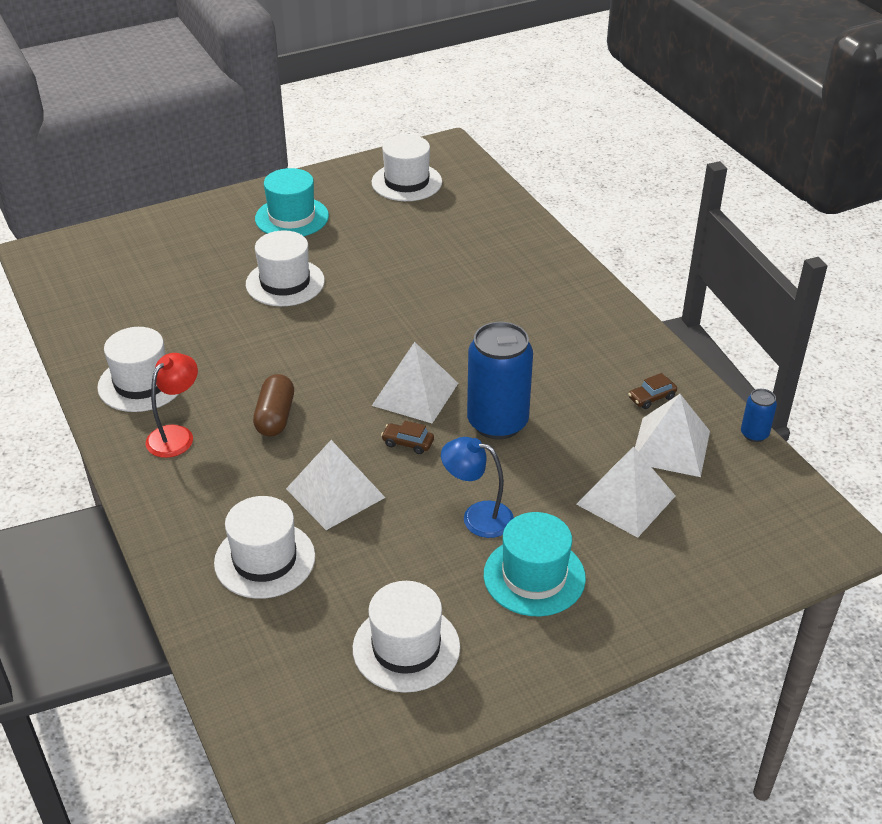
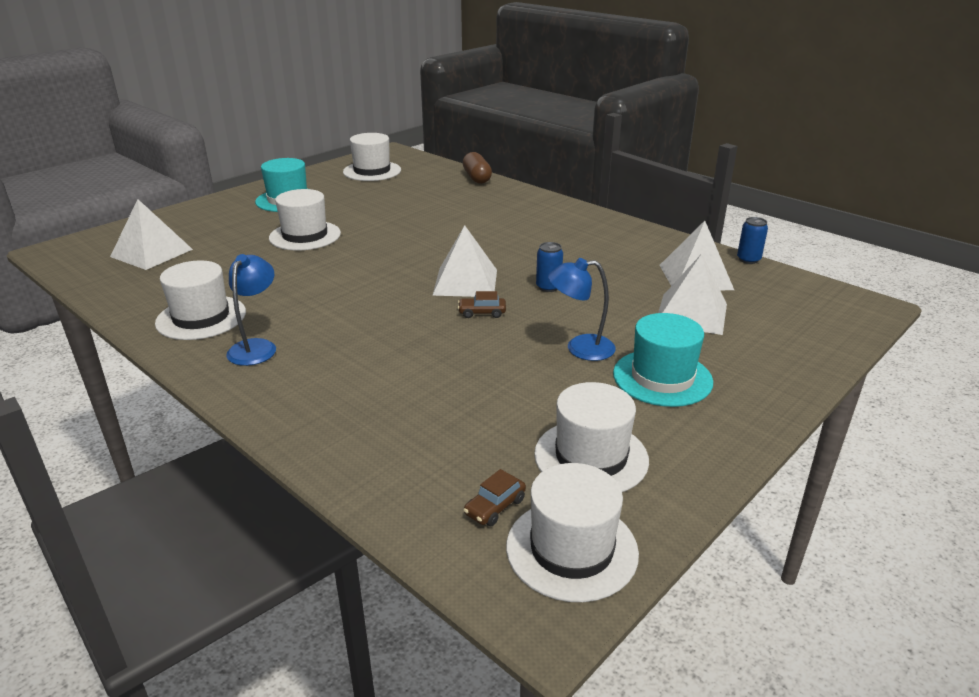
camera: 20 degrees left, 10 degrees down
(176, 435) = (256, 347): red lamp -> blue lamp
(265, 559) = (402, 420): white hat -> white hat (571, 549)
(275, 417) = (348, 317): brown capsule -> brown capsule (477, 178)
(335, 493) = (439, 357): white pyramid -> white pyramid (151, 253)
(497, 423) = (548, 287): blue can -> blue can, size x0.46
(651, 398) = (655, 253): brown car -> brown car (495, 507)

